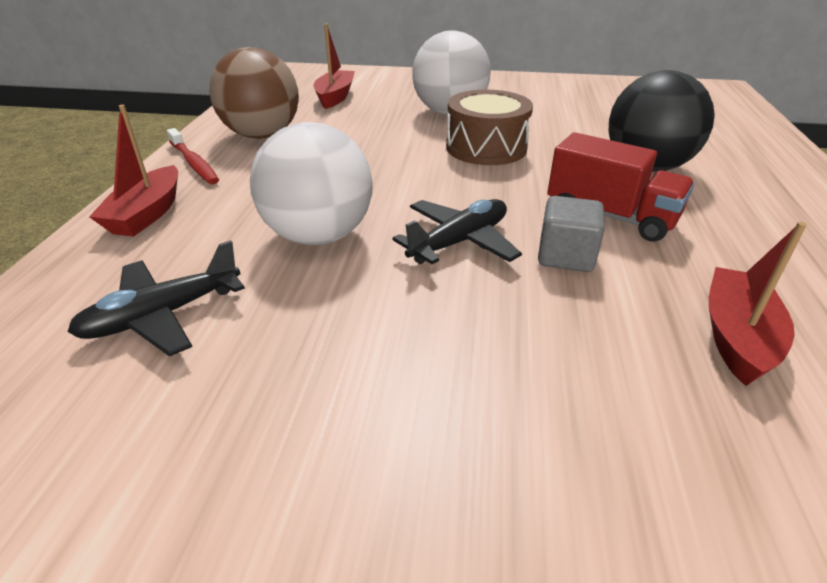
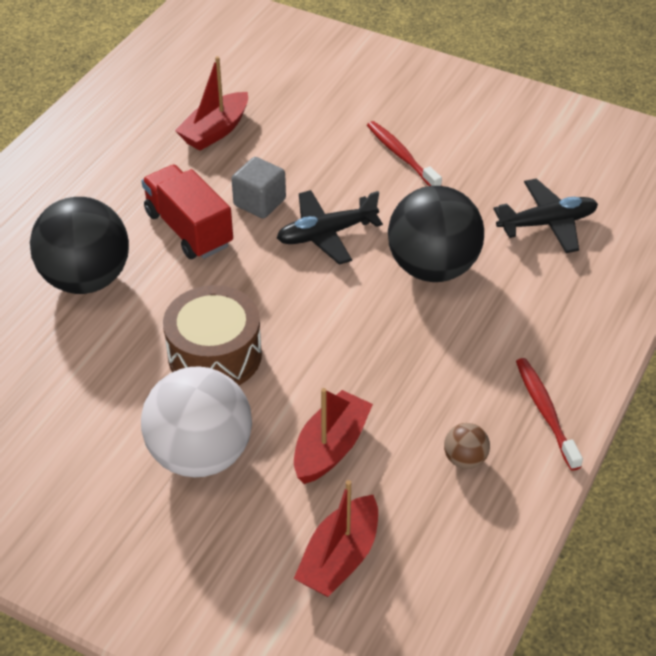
camera: 160 degrees left, 10 degrees up
(147, 214) = (579, 333): red boat -> red boat (331, 447)
(262, 135) = (465, 459): brown ball -> brown ball, size x0.42
(318, 236) = (432, 268): white ball -> black ball
(418, 370) = (401, 156): none -> red toothbrush

